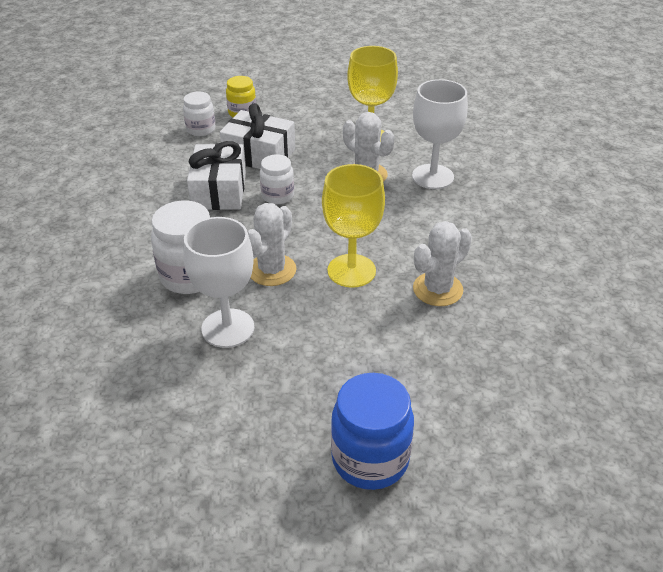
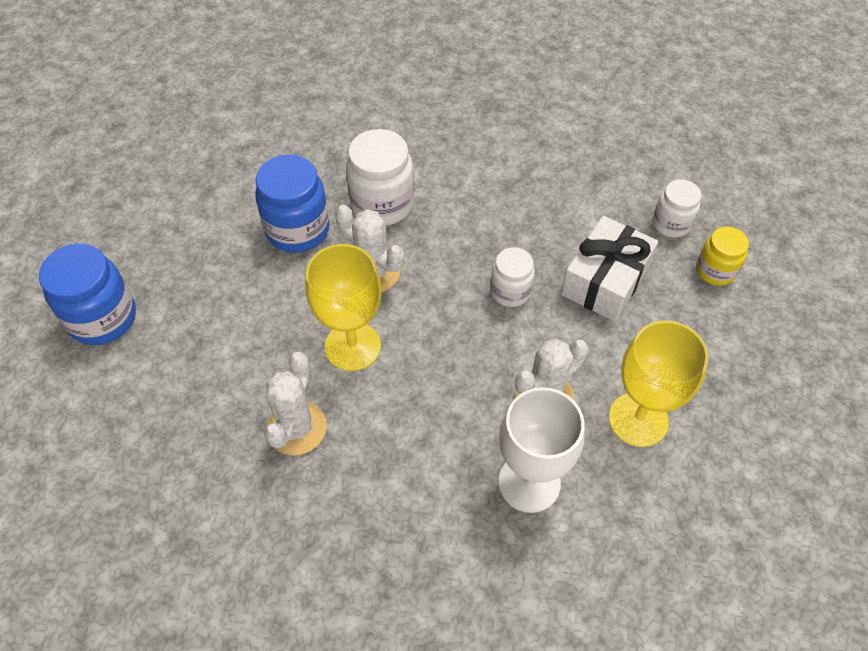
camera: 100 degrees right, 15 degrees up
(219, 191) = (529, 235): white gift -> none
(228, 328) = (297, 230): white goblet -> blue jar
(437, 289) = (297, 428): white cactus -> white cactus turned 45 degrees clockwise

